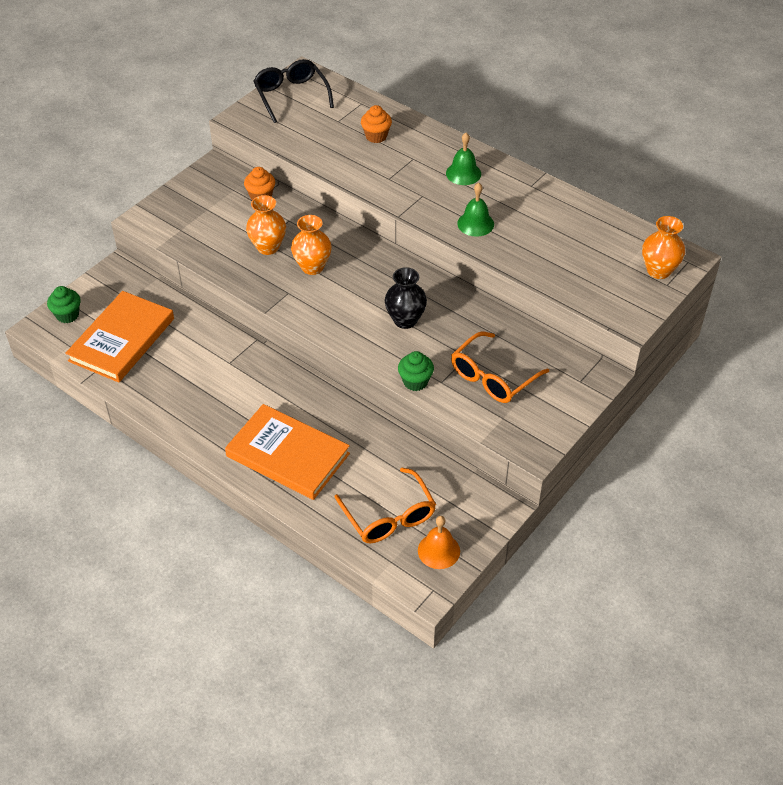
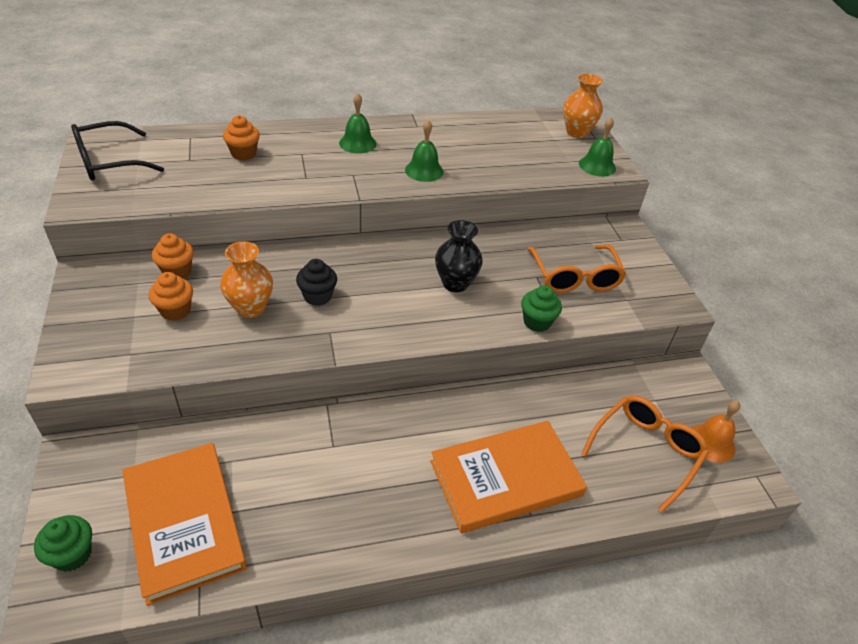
camera: 55 degrees left, 5 degrees down
(230, 221) = (175, 311): none -> orange cupcake
(291, 95) = (108, 162): black glasses -> black glasses turned 45 degrees counterclockwise
(312, 267) = (317, 296): orange vase -> black cupcake
(389, 516) = (646, 451): orange glasses -> orange glasses turned 60 degrees counterclockwise
(620, 307) = (597, 166): none -> green bell

